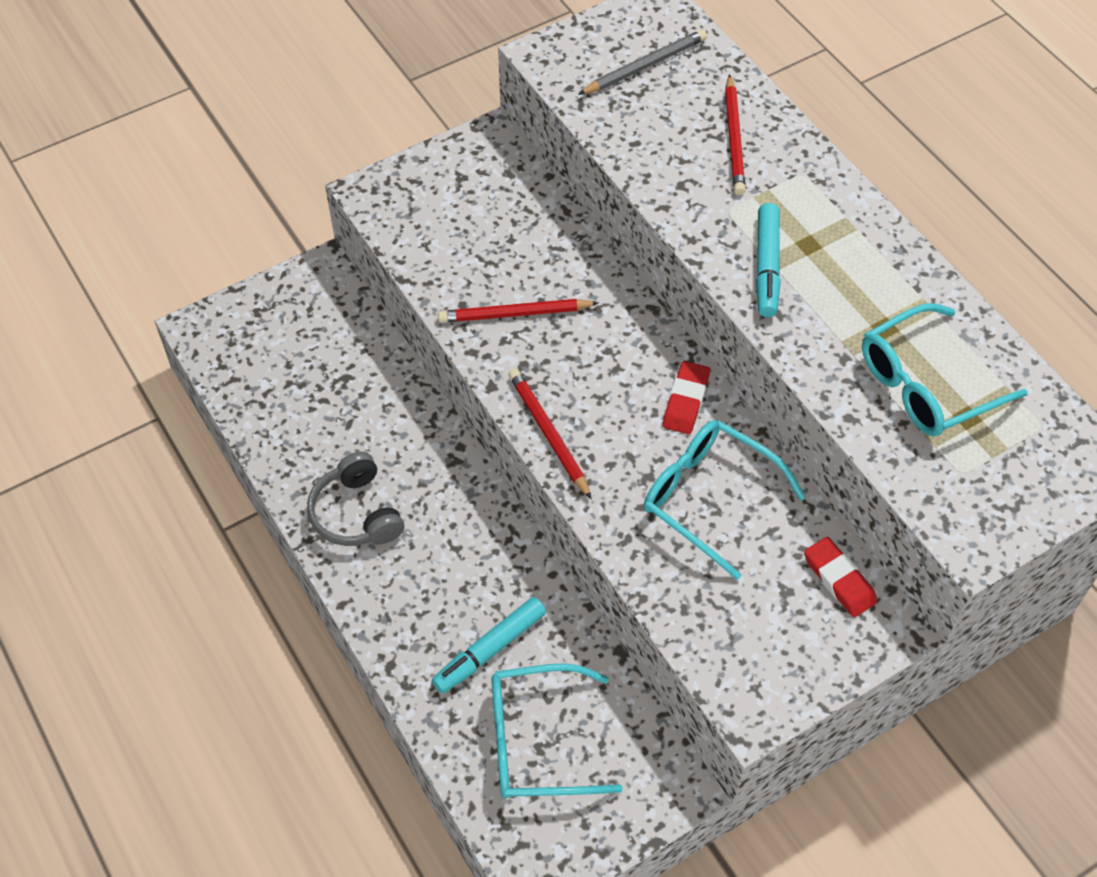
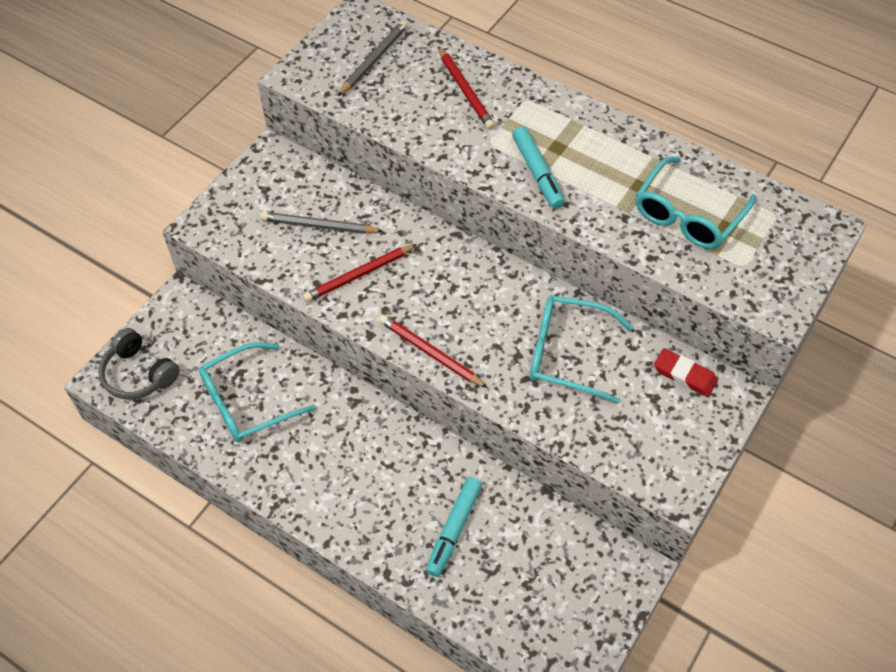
camera: 25 degrees left, 0 degrees up
(356, 513) = (302, 470): grey headphones -> grey headphones (139, 374)
(500, 241) = (319, 226): none -> grey pencil
(536, 741) = (522, 581): turquoise glasses -> turquoise glasses (246, 402)
(686, 401) = (514, 291): red eraser -> none

